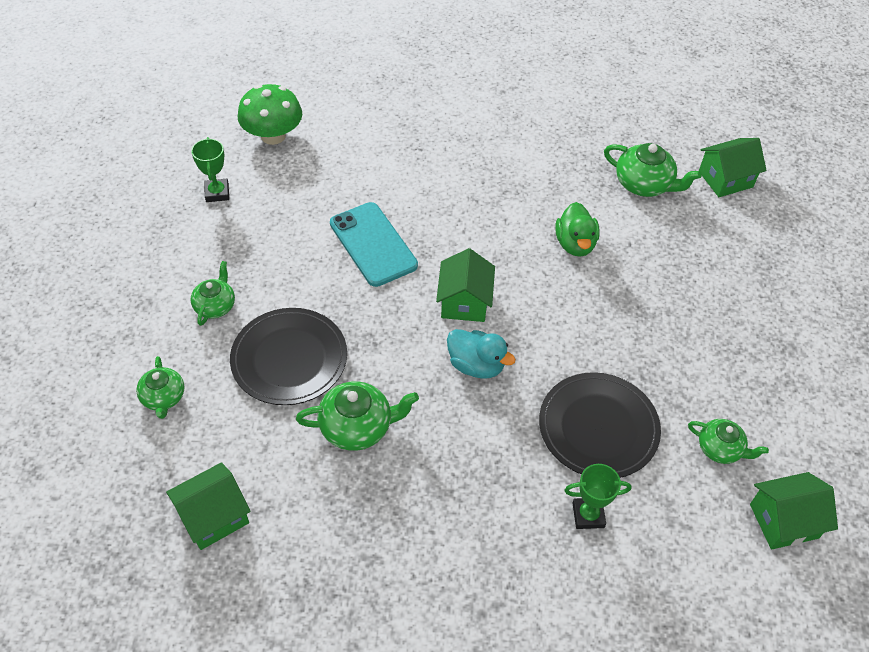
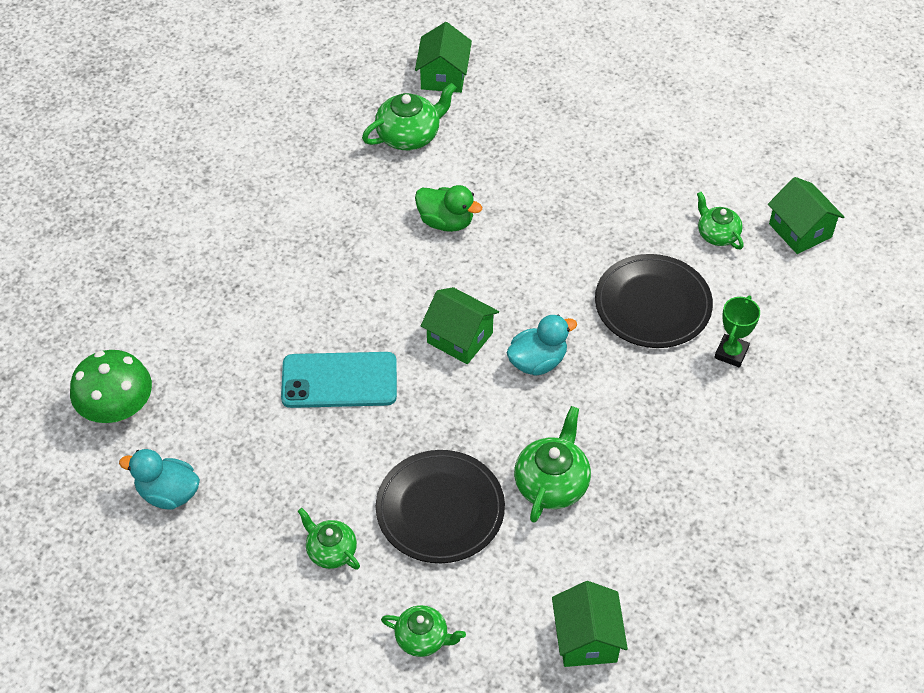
camera: 60 degrees left, 0 degrees up
(217, 193) = (168, 493): green trophy -> turquoise duck
(720, 449) = (717, 234): green teapot -> green teapot turned 90 degrees counterclockwise
(783, 521) = (800, 230): green house -> green house turned 45 degrees counterclockwise

